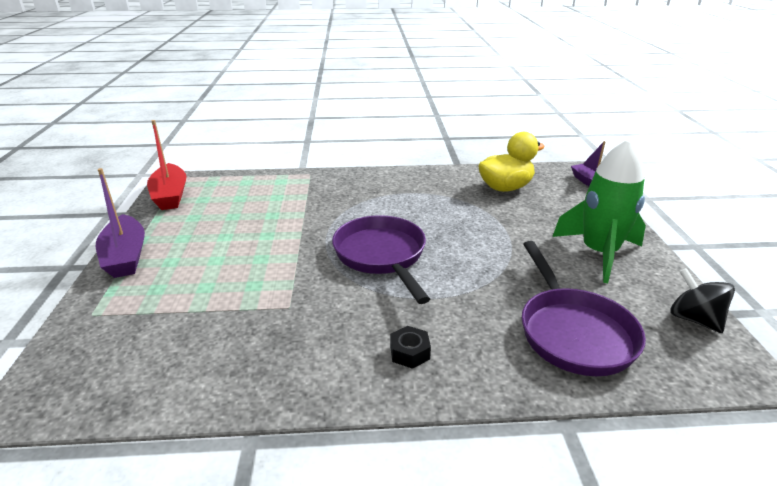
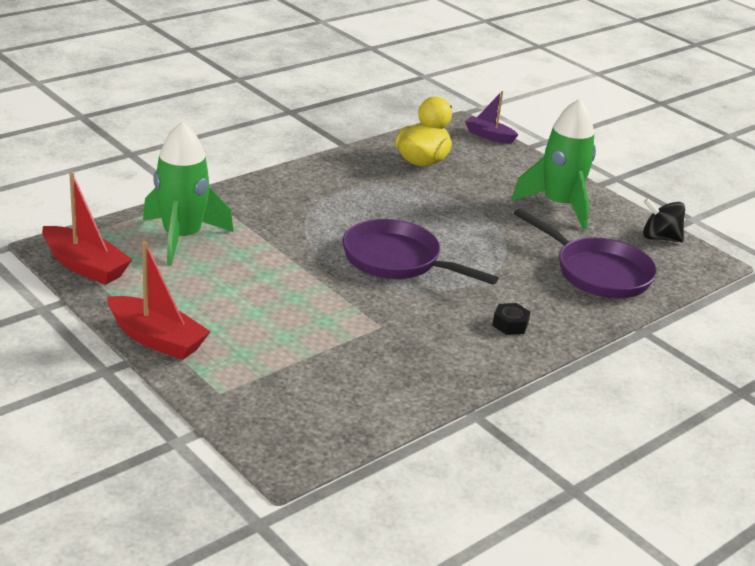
camera: 40 degrees left, 0 degrees up
(126, 256) = (156, 339): purple boat -> red boat
(253, 195) = (182, 238): none -> green rocket

